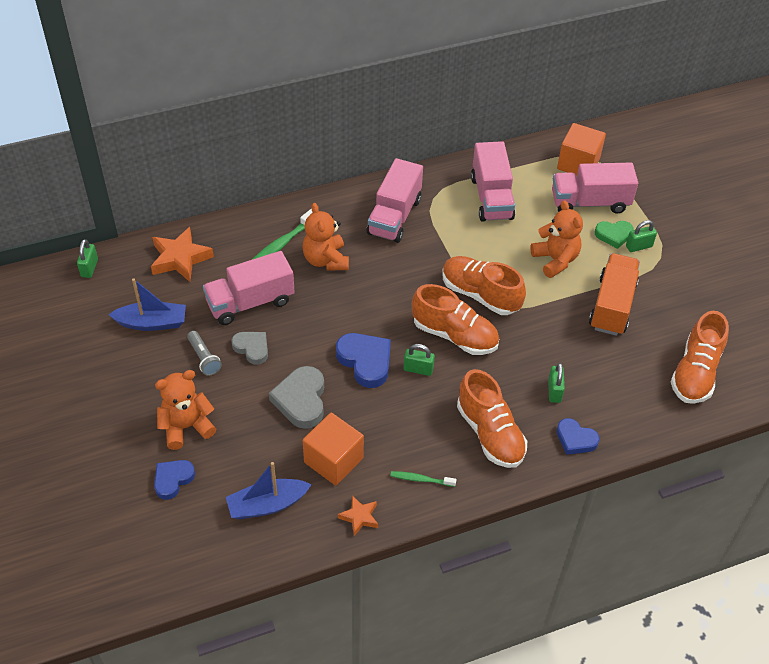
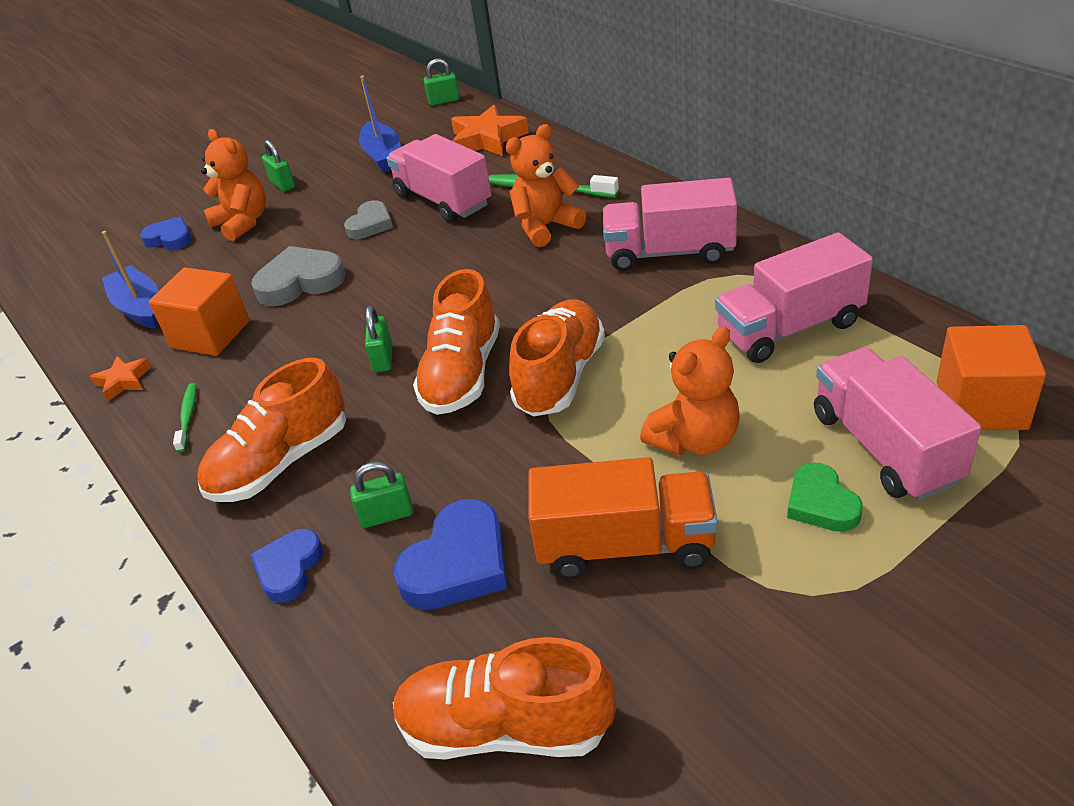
camera: 80 degrees right, 10 degrees down
(204, 358) = (344, 201): grey flashlight -> none
(365, 361) = (381, 310): blue heart -> blue heart (458, 563)
(639, 246) = (818, 550): green padlock -> green padlock (282, 184)

